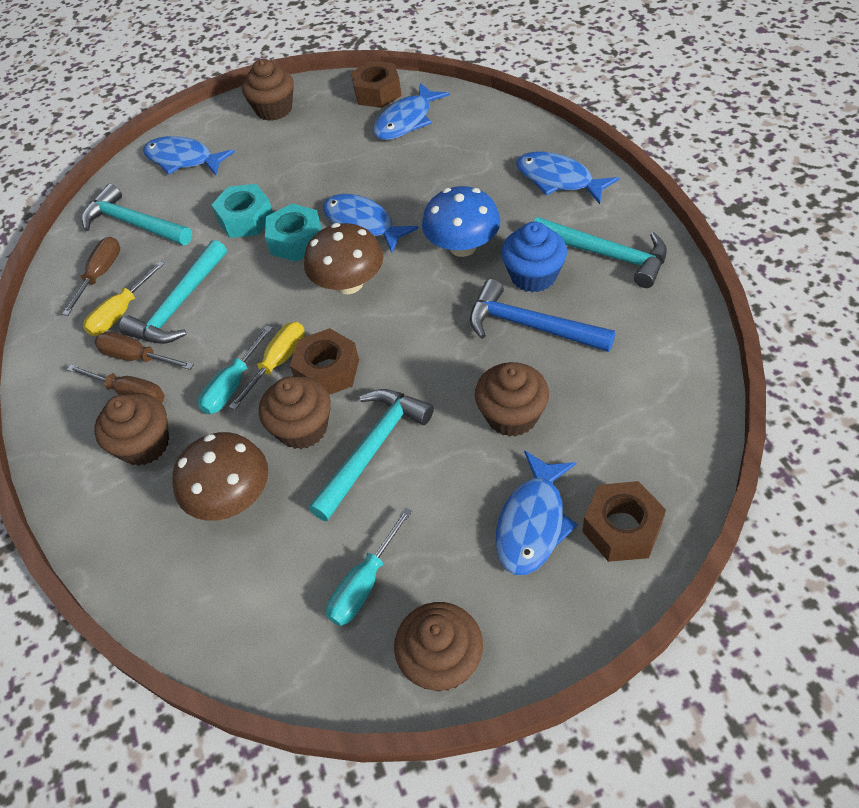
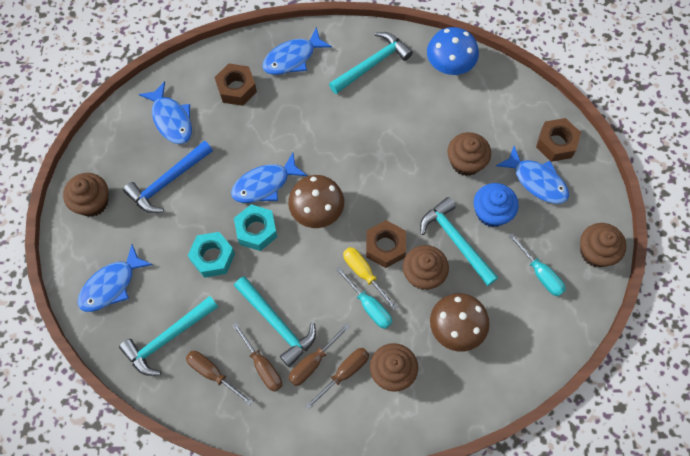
camera: 75 degrees left, 15 degrees up
(120, 313) = (262, 366): yellow screwdriver -> brown screwdriver
(377, 93) = (123, 126): brown nut -> brown nut (236, 88)
(463, 246) = (321, 134): blue mushroom -> blue mushroom (450, 64)
(530, 326) = (406, 126): blue hammer -> blue hammer (168, 181)
(533, 276) = (368, 107): blue cupcake -> blue cupcake (491, 212)

